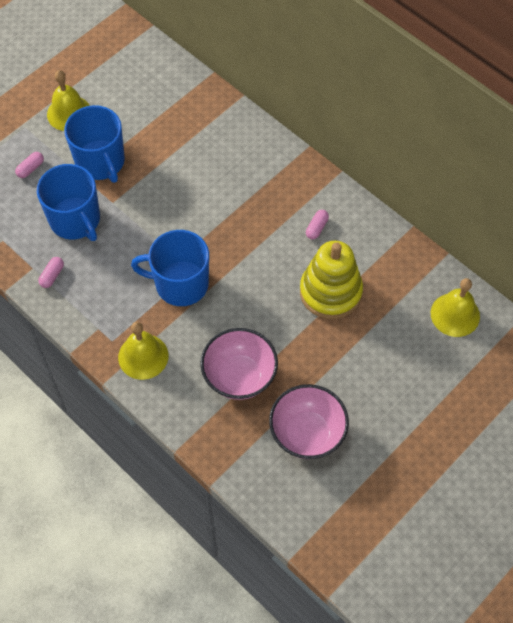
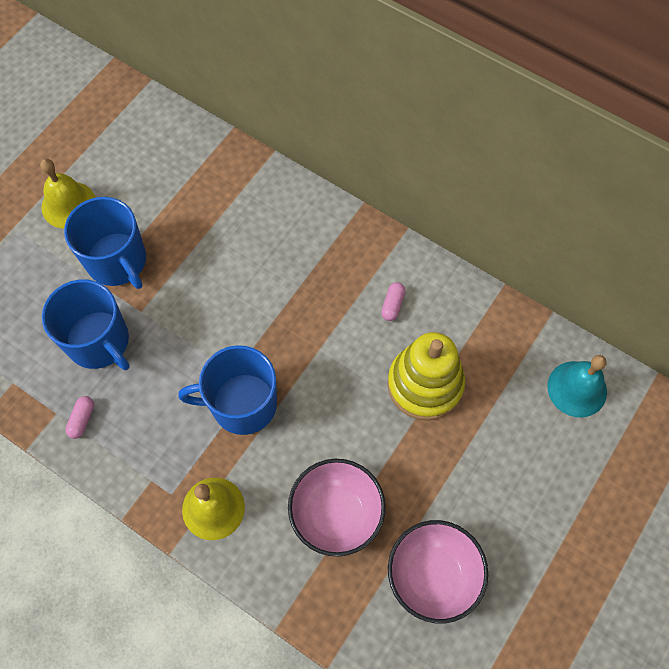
camera: 10 degrees left, 5 degrees up
(30, 168) = (33, 283): pink capsule -> none
(455, 314) = (577, 388): yellow bell -> turquoise bell

